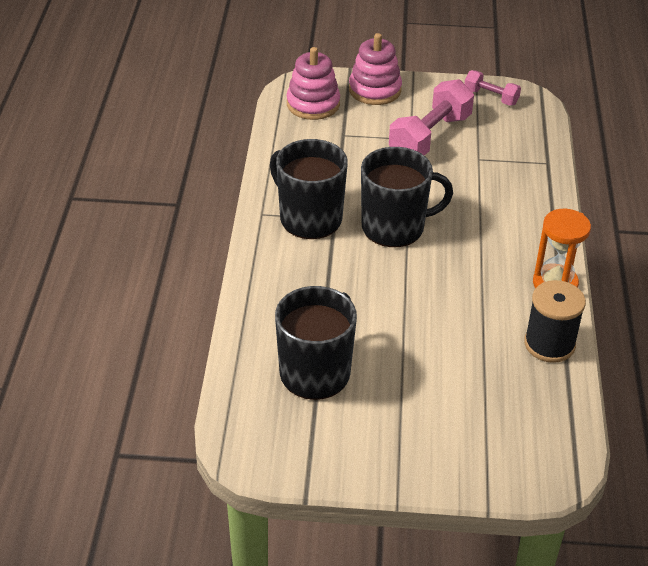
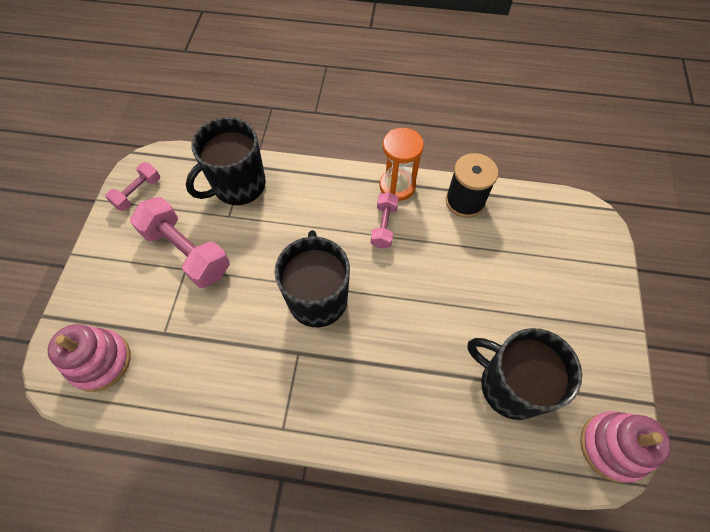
camera: 85 degrees left, 20 degrees up
(309, 218) = (296, 378): black mug -> black mug (238, 185)
(375, 90) = (94, 294): pink stacking toy -> pink stacking toy (612, 447)
(494, 273) = (384, 226): none -> pink dumbbell

